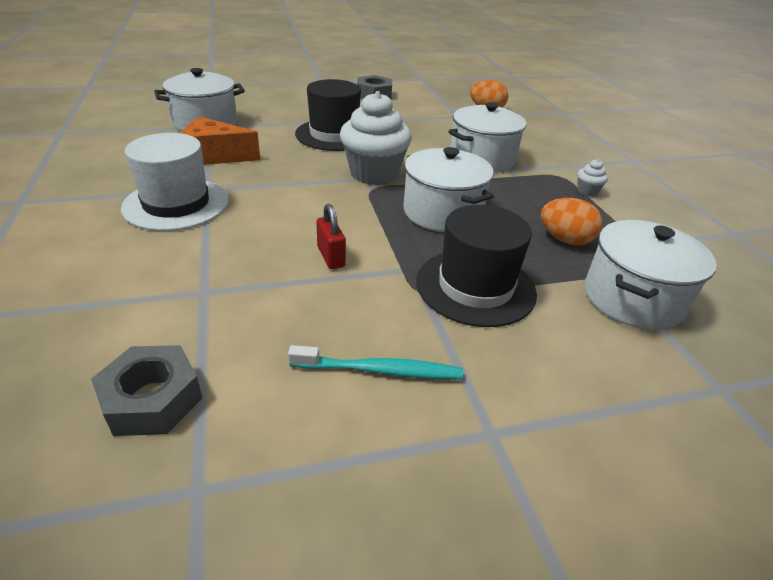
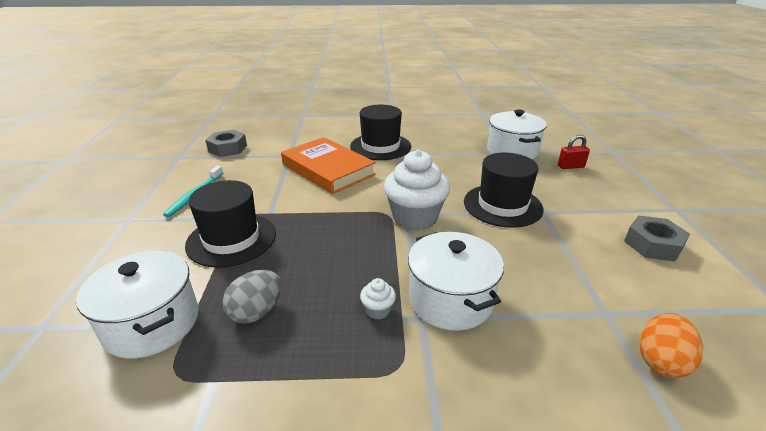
camera: 105 degrees right, 5 degrees down
(176, 204) = (380, 146): white hat -> black hat
(215, 156) = (449, 155): orange cheese -> none
(261, 241) = (328, 169): none -> orange book
(331, 257) = (299, 189): red padlock -> red padlock (570, 166)
(442, 212) = (336, 244): white pot -> none
(565, 240) = (256, 312): orange egg -> grey egg
(587, 191) = (346, 382): white cupcake -> white cupcake (378, 310)

